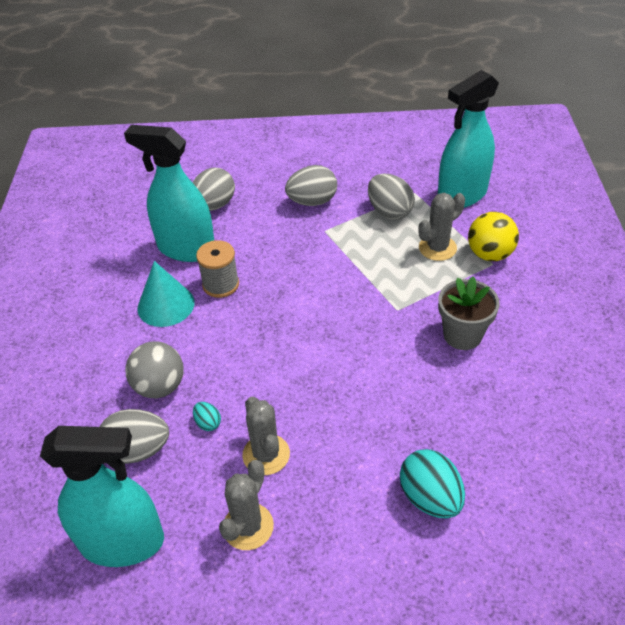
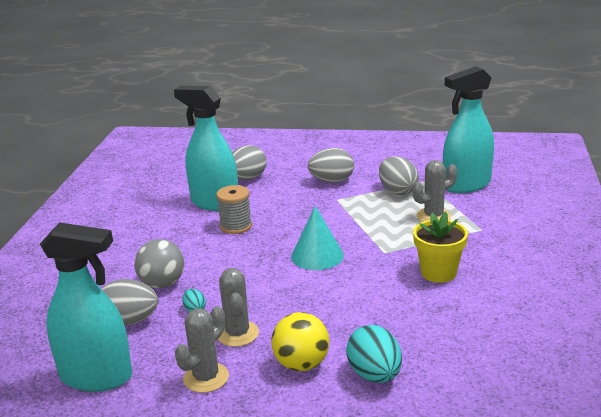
camera: 10 degrees right, 20 degrees down
(166, 305) = (185, 235): turquoise cone -> turquoise cone (317, 256)
(462, 335) = (438, 273): grey flower pot -> yellow flower pot
(489, 254) = (480, 223): yellow ball -> yellow ball (301, 364)

